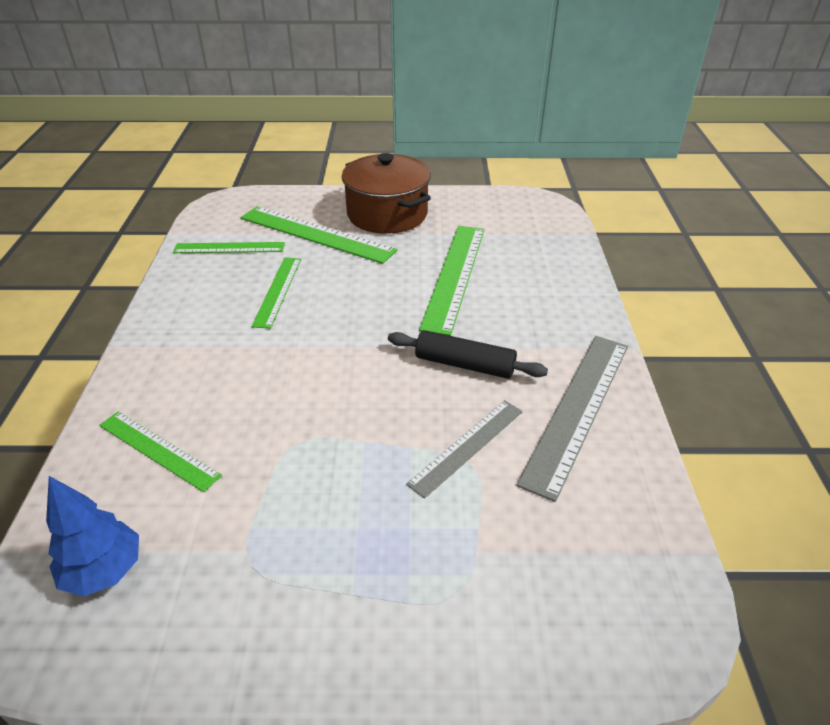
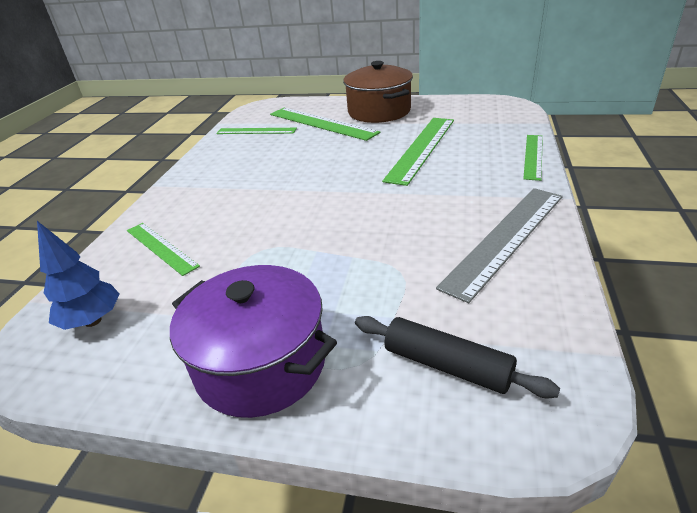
camera: 15 degrees right, 5 degrees down
(278, 291) = (282, 156): green ruler -> green ruler (533, 156)
(343, 608) = (261, 364): none -> purple pot
(465, 364) = (414, 204): black rolling pin -> black rolling pin (447, 365)
(467, 446) = (400, 259): grey ruler -> none

